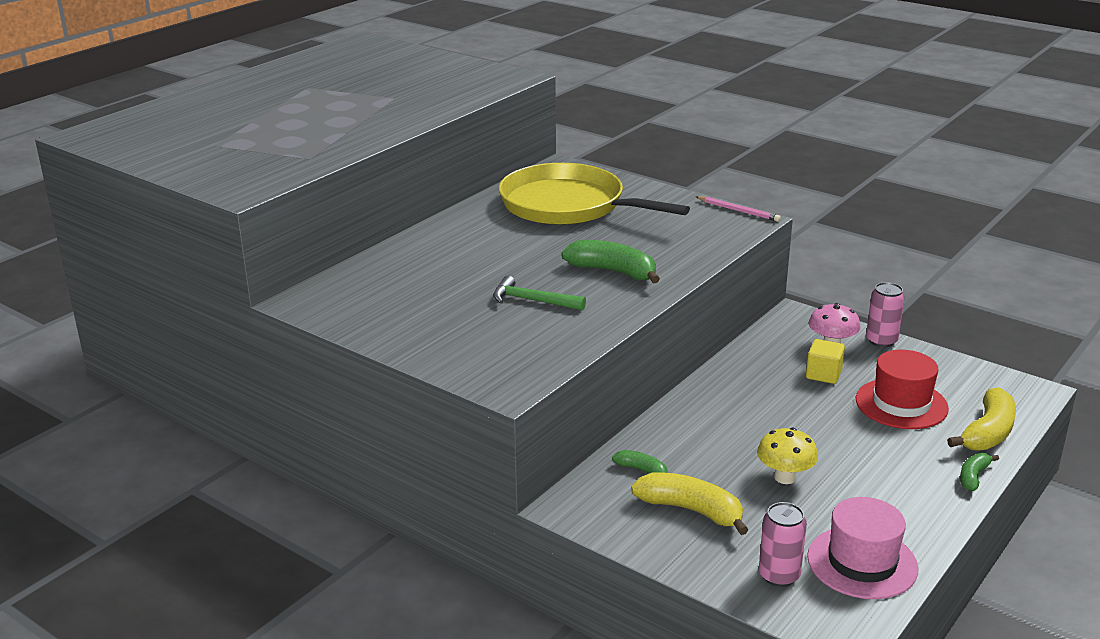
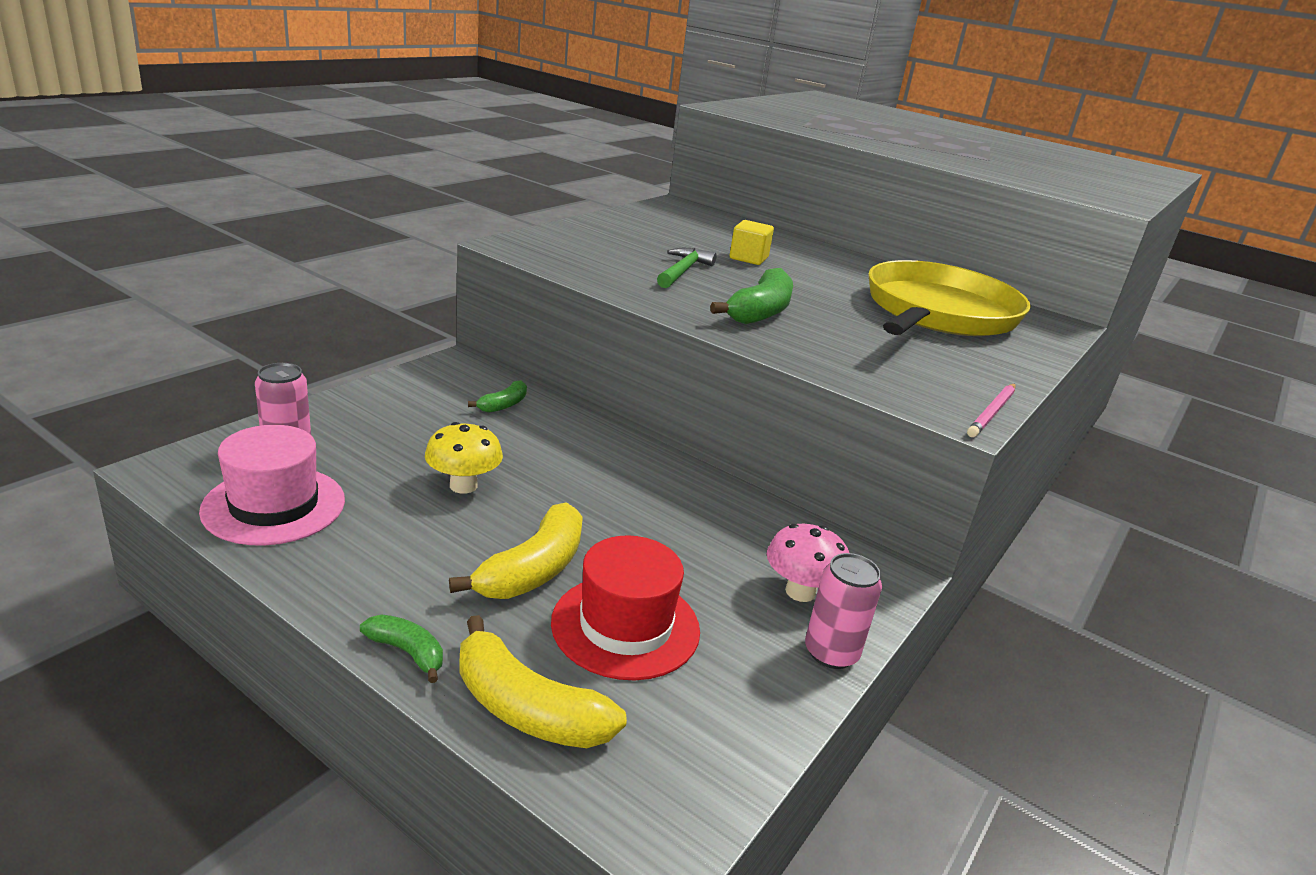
camera: 85 degrees right, 0 degrees up
(691, 510) = (424, 420): yellow banana -> yellow banana (533, 570)
(823, 374) = (711, 565): yellow cube -> yellow cube (748, 258)

